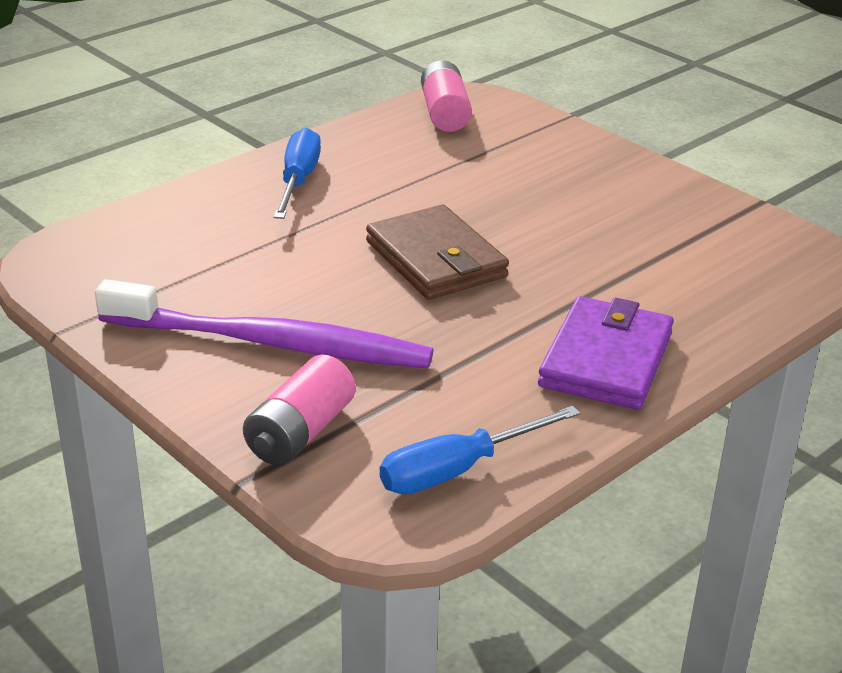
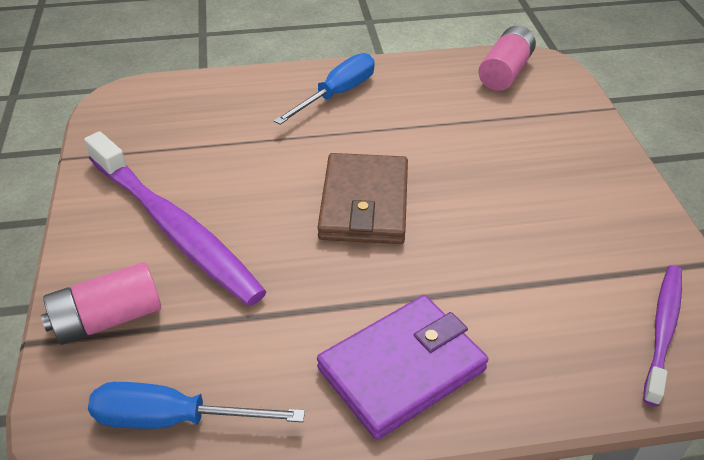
camera: 35 degrees right, 10 degrees up
(768, 259) = (663, 330): none -> purple toothbrush

